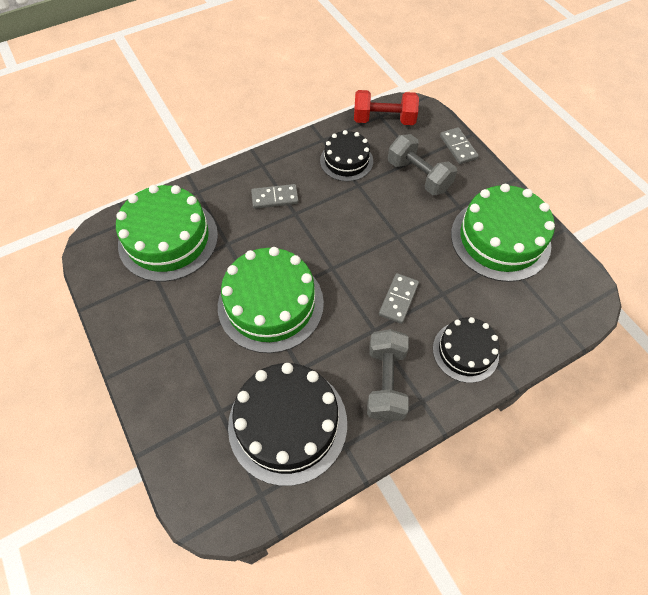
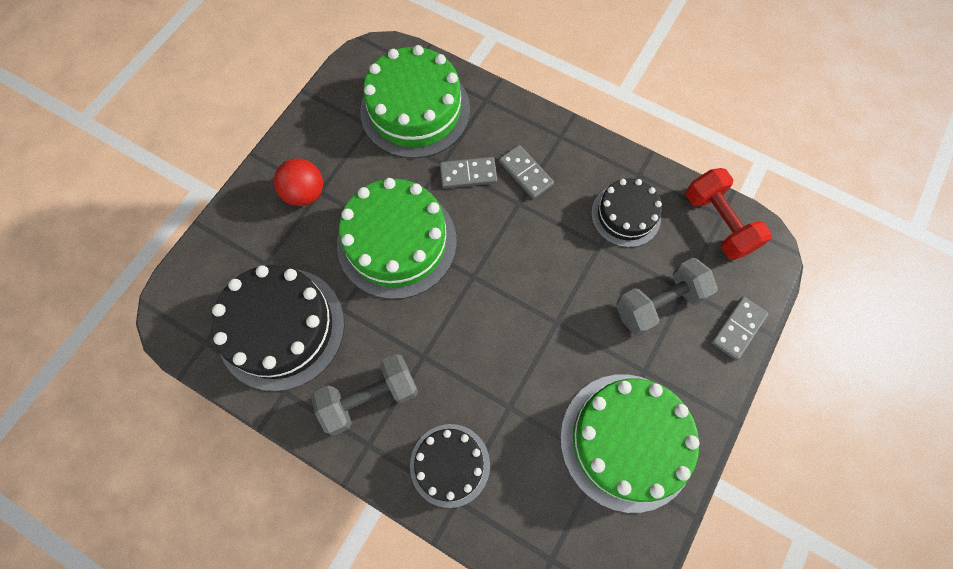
camera: 60 degrees right, 10 degrees up
(179, 350) = (305, 193): none -> red ball
(398, 299) = (474, 363): grey domino -> grey domino (468, 174)
(418, 176) = (659, 303): grey dumbbell -> grey dumbbell turned 45 degrees clockwise

